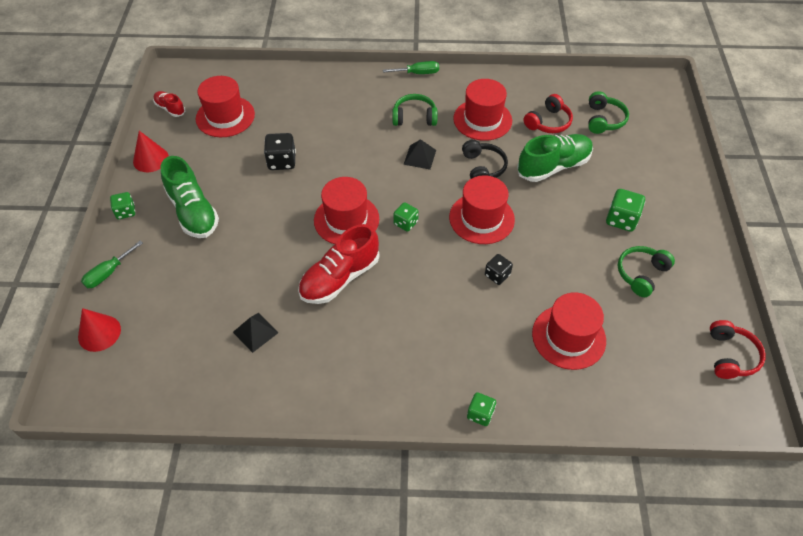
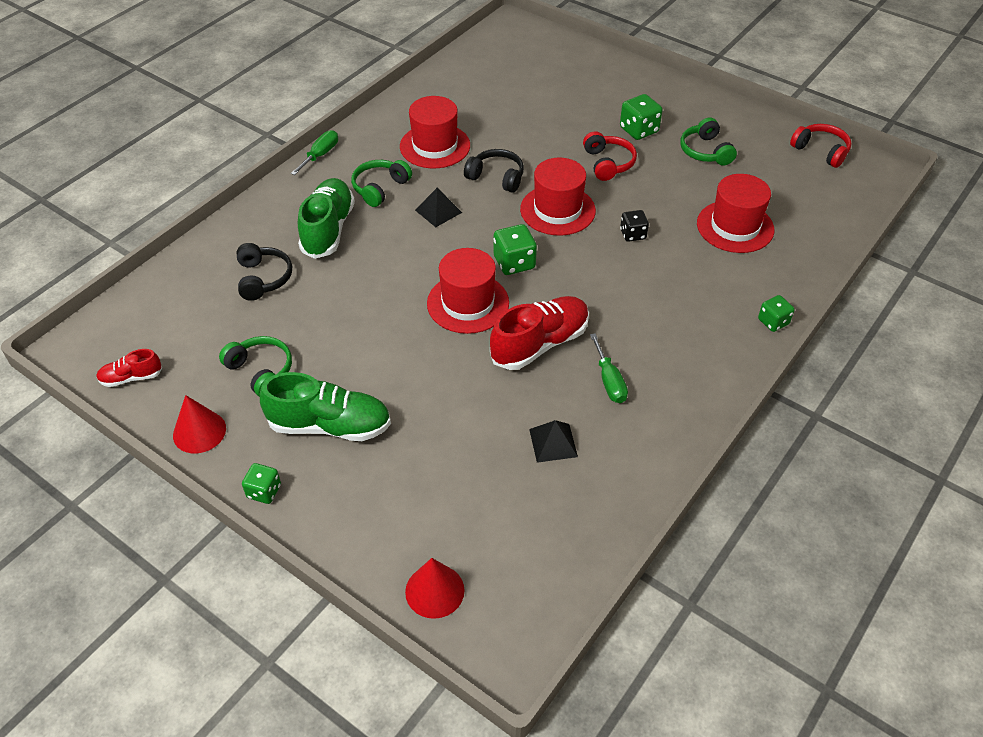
camera: 55 degrees left, 5 degrees down
(108, 273) = (348, 547): green screwdriver -> green screwdriver (609, 381)
(225, 116) = (206, 333): red hat -> none
(282, 161) = (332, 316): black dice -> none
(287, 113) = (263, 278): none -> black headphones
(340, 278) = (540, 344): red shoe -> red shoe turned 120 degrees counterclockwise
(405, 223) = (514, 263): green dice -> green dice, size x1.51
(548, 122) = (484, 109): red headphones -> red headphones (608, 163)
(553, 166) = (540, 135): green shoe -> green shoe (328, 229)
(604, 120) = (517, 77): green headphones -> green headphones (261, 371)

